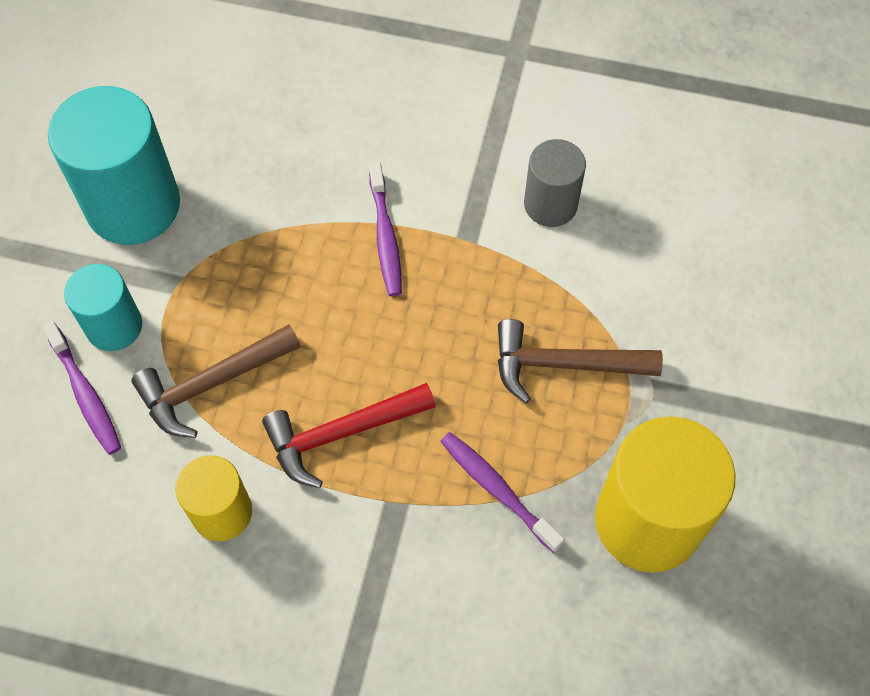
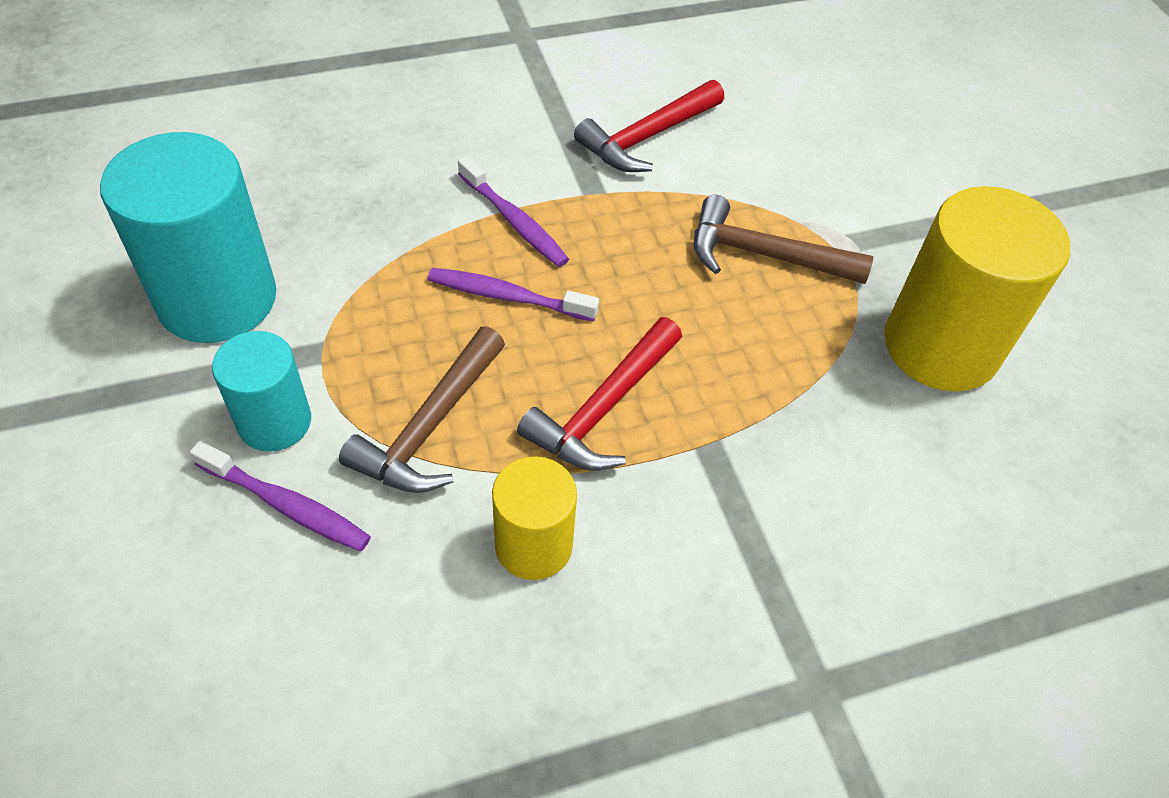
camera: 35 degrees left, 10 degrees down
(497, 489) = (791, 385): purple toothbrush -> purple toothbrush (507, 296)
(550, 204) = (647, 137): grey cylinder -> red hammer
(564, 365) = (764, 255): brown hammer -> brown hammer turned 45 degrees clockwise

